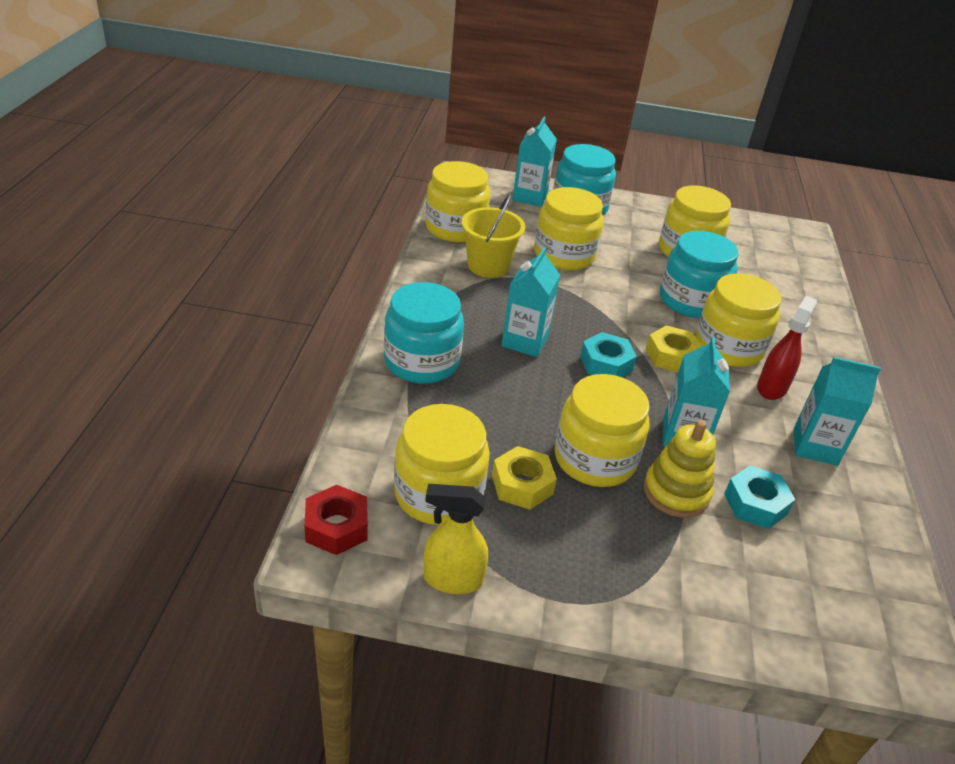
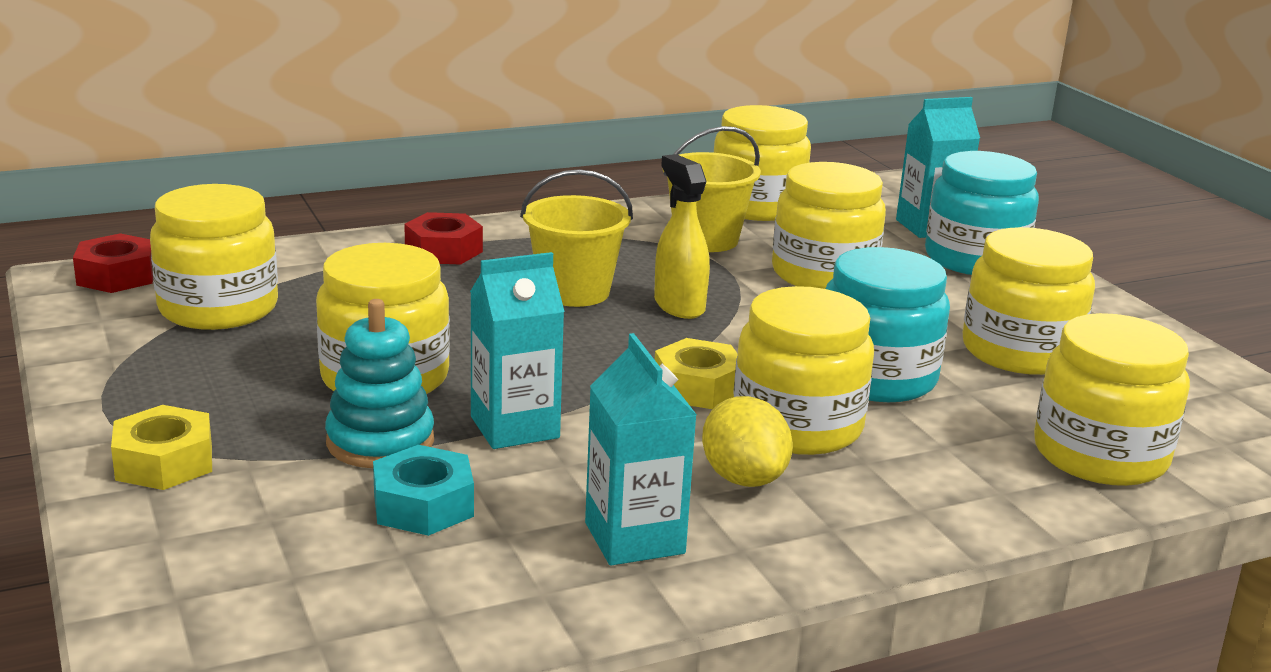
camera: 60 degrees right, 15 degrees down
(421, 362) = (443, 250): turquoise jar -> red nut
(452, 579) = (87, 343): yellow spray bottle -> yellow spray bottle (679, 306)
(522, 485) = (283, 346): yellow nut -> yellow nut (164, 462)
(525, 341) = (574, 292): turquoise carton -> yellow bucket
(606, 364) = (604, 347): turquoise nut -> none
(676, 492) = (380, 442): yellow stacking toy -> turquoise stacking toy
(772, 387) = (743, 478): red spray bottle -> yellow lemon
(793, 286) = (1100, 455): none -> yellow jar

